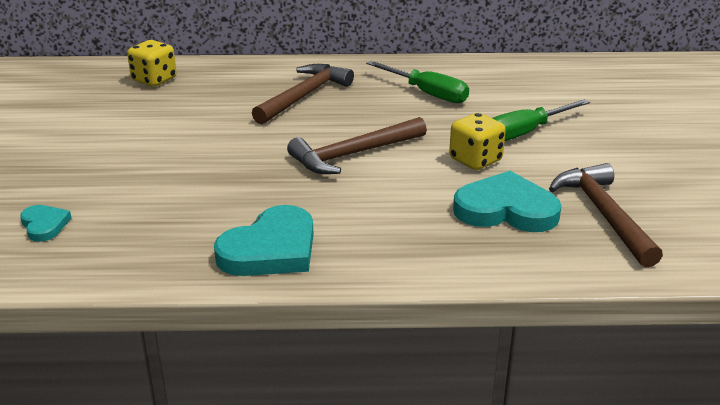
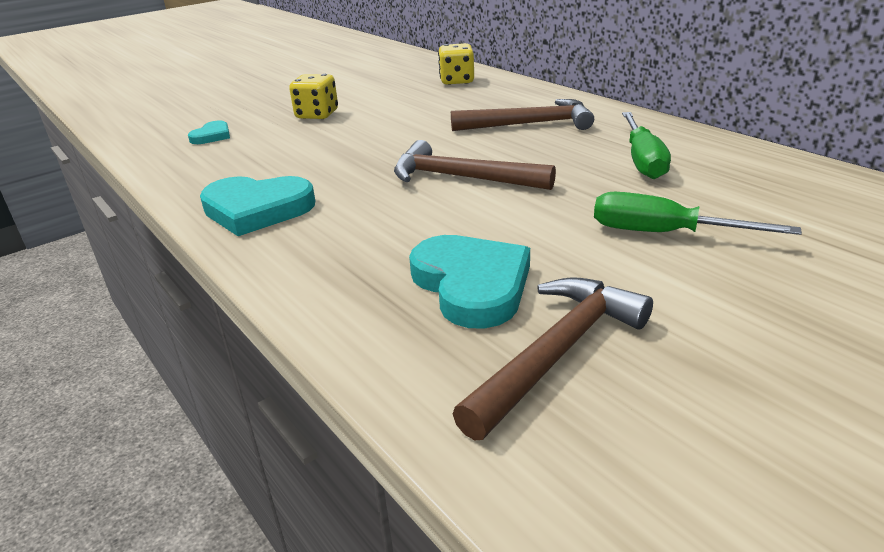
camera: 55 degrees right, 0 degrees up
(475, 160) = (550, 231): yellow dice -> yellow dice (317, 115)

